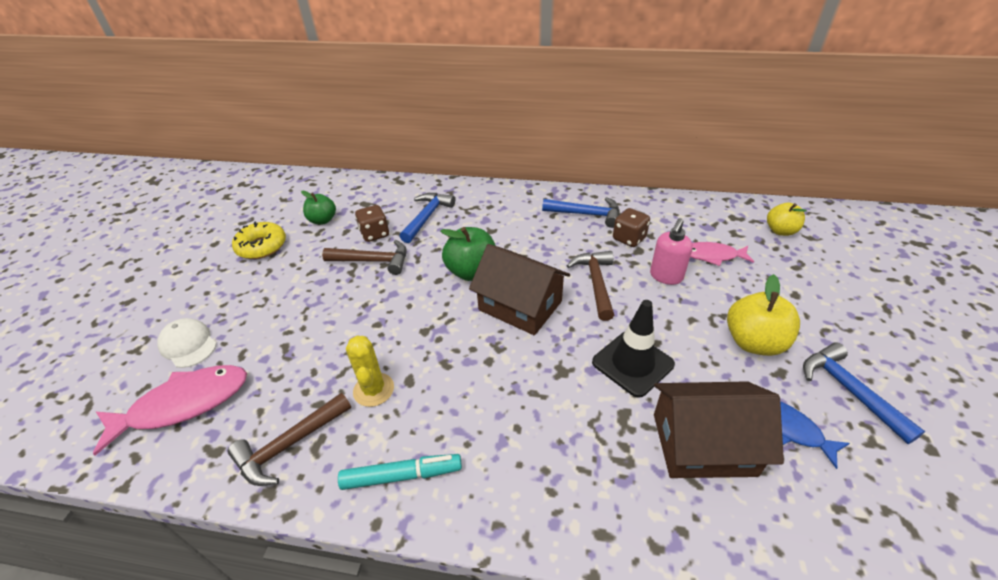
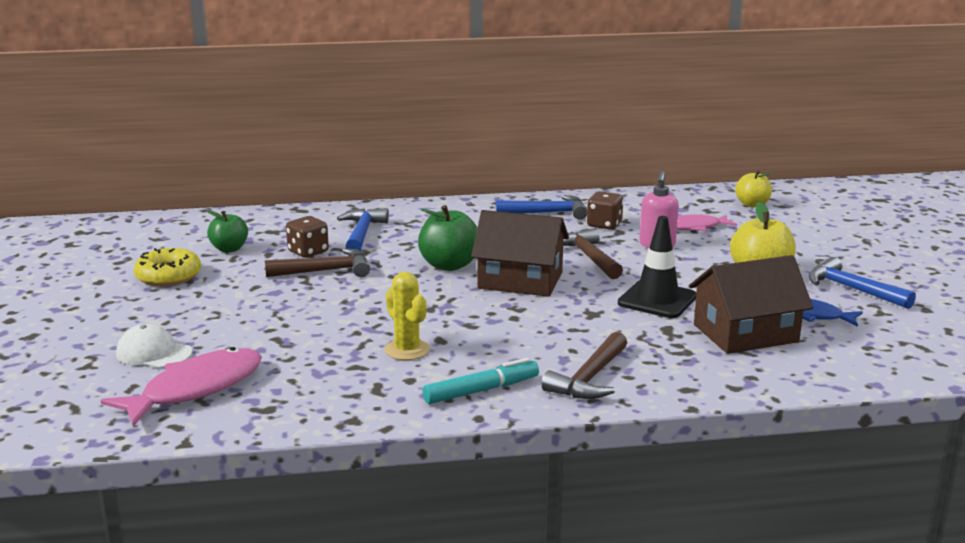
camera: 20 degrees left, 20 degrees down
(289, 445) = (347, 393): brown hammer -> brown hammer (589, 378)

